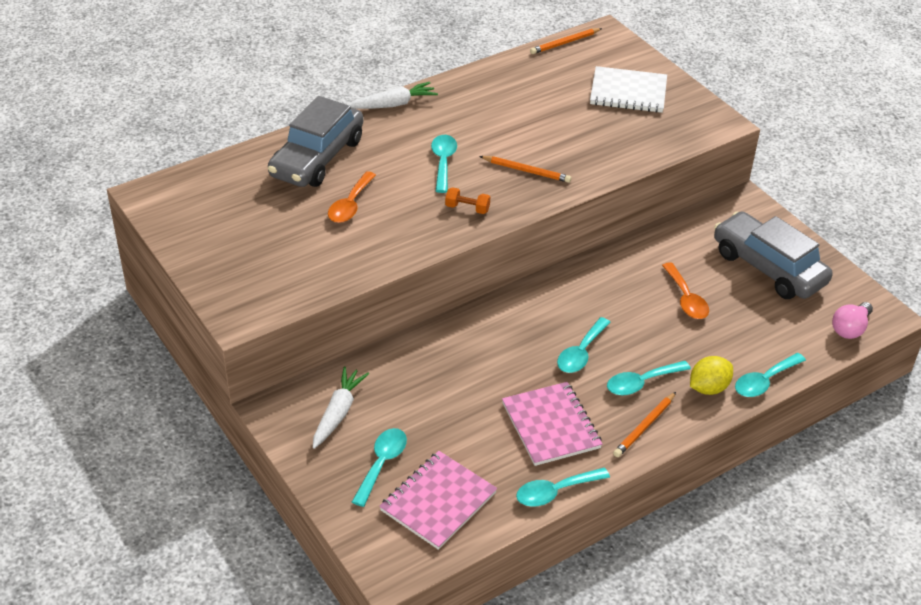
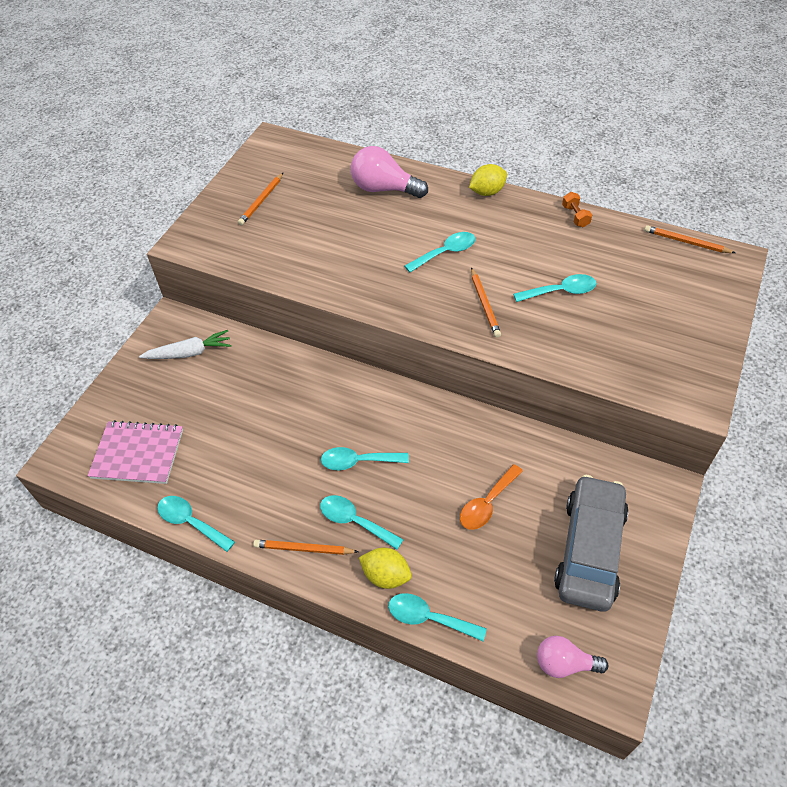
camera: 60 degrees right, 10 degrees up
(238, 240) = (261, 201): none -> orange pencil
(317, 158) = (384, 189): grey car -> pink light bulb
(350, 205) = (347, 232): orange spoon -> none
(382, 464) = (155, 402): turquoise spoon -> turquoise spoon (561, 291)
(393, 104) = (487, 192): white carrot -> yellow lemon
(467, 208) = (403, 294): orange dumbbell -> orange dumbbell (575, 216)
(551, 426) = (261, 483): pink notebook -> none
(628, 92) = (666, 315): white notebook -> none

